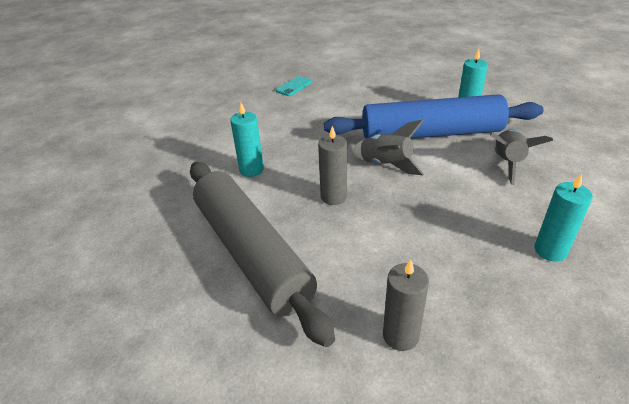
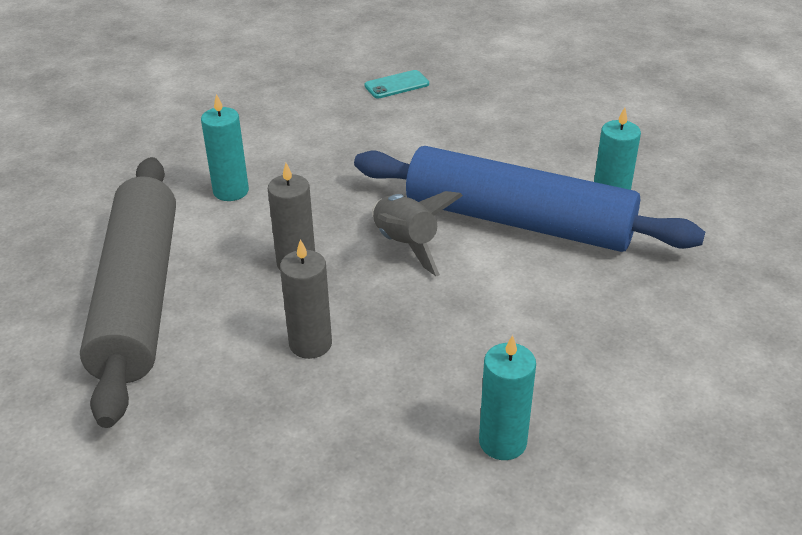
camera: 25 degrees right, 0 degrees up
(400, 335) = (210, 458): grey candle -> grey candle (310, 344)
(507, 163) = (582, 304): grey rocket -> none

